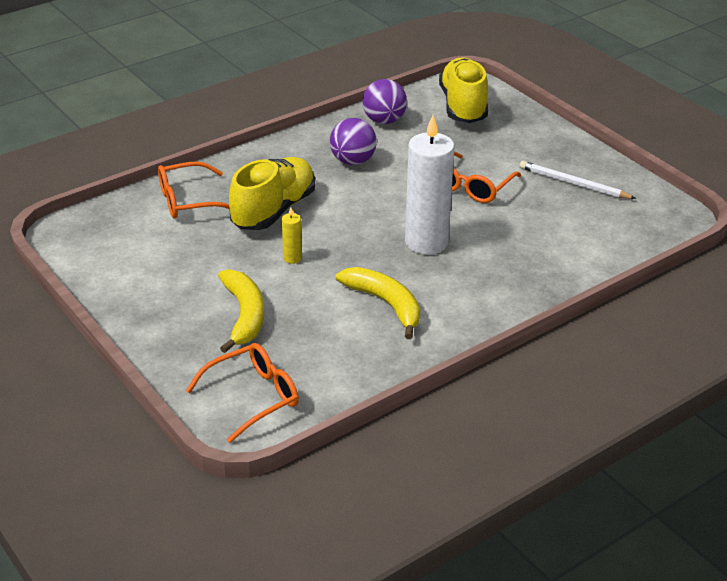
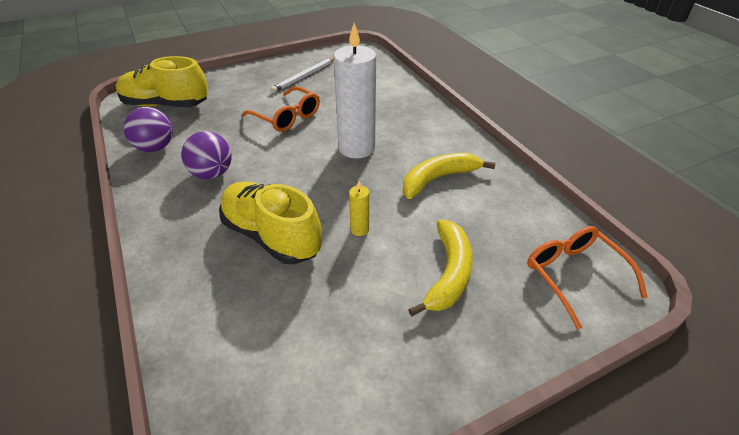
camera: 80 degrees left, 5 degrees up
(188, 201) = (218, 310): orange glasses -> none
(244, 315) = (448, 273): yellow banana -> yellow banana turned 105 degrees clockwise

